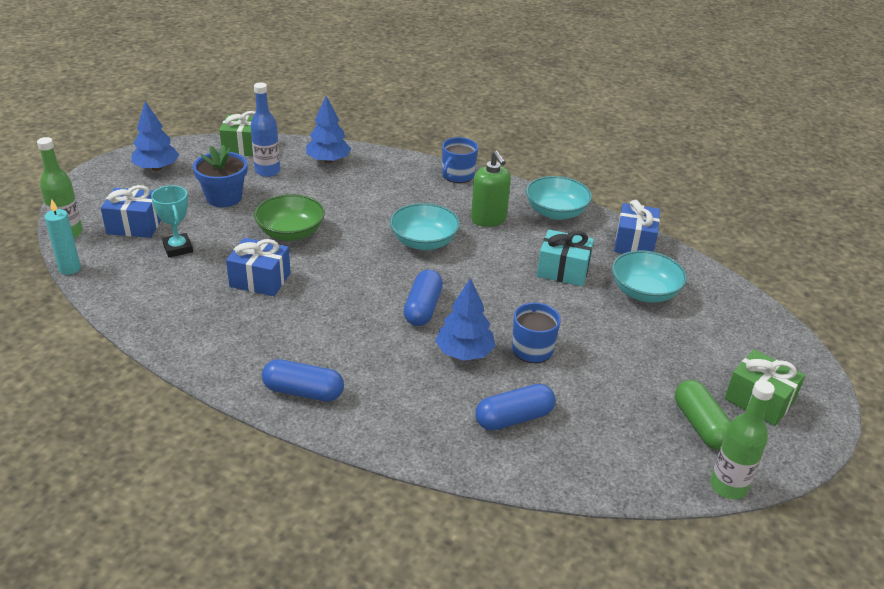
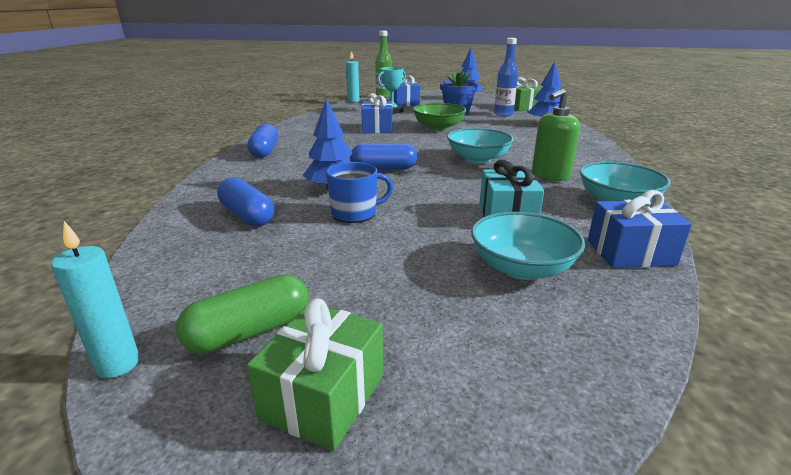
camera: 75 degrees right, 10 degrees down
(457, 175) = (603, 157): blue mug -> none
(728, 486) = (118, 364): green bottle -> turquoise candle

